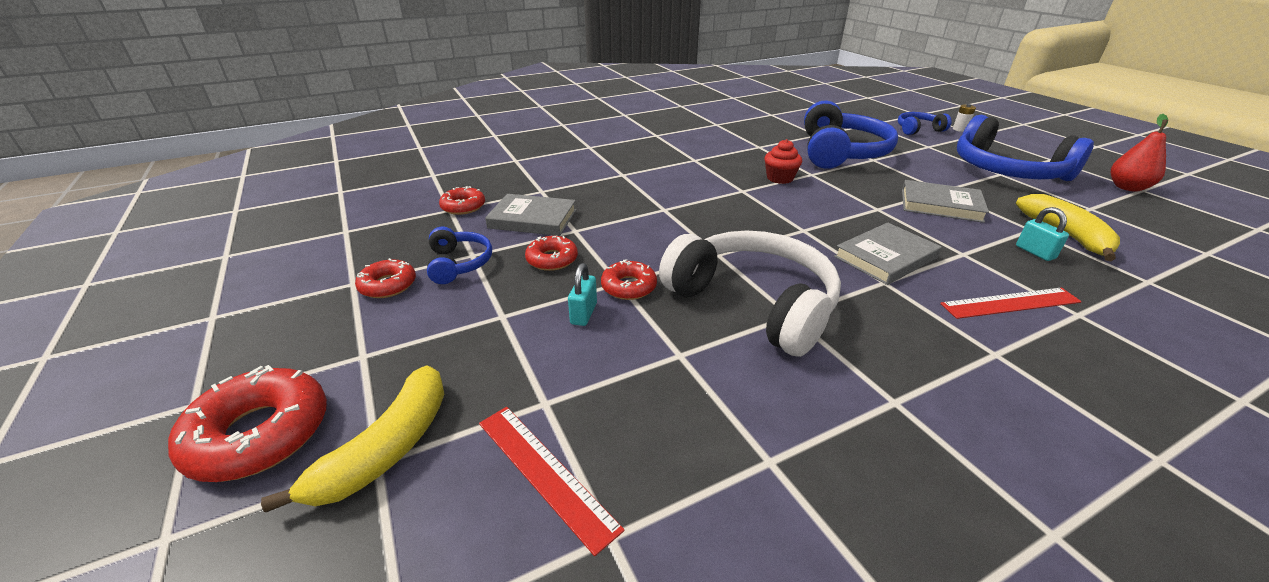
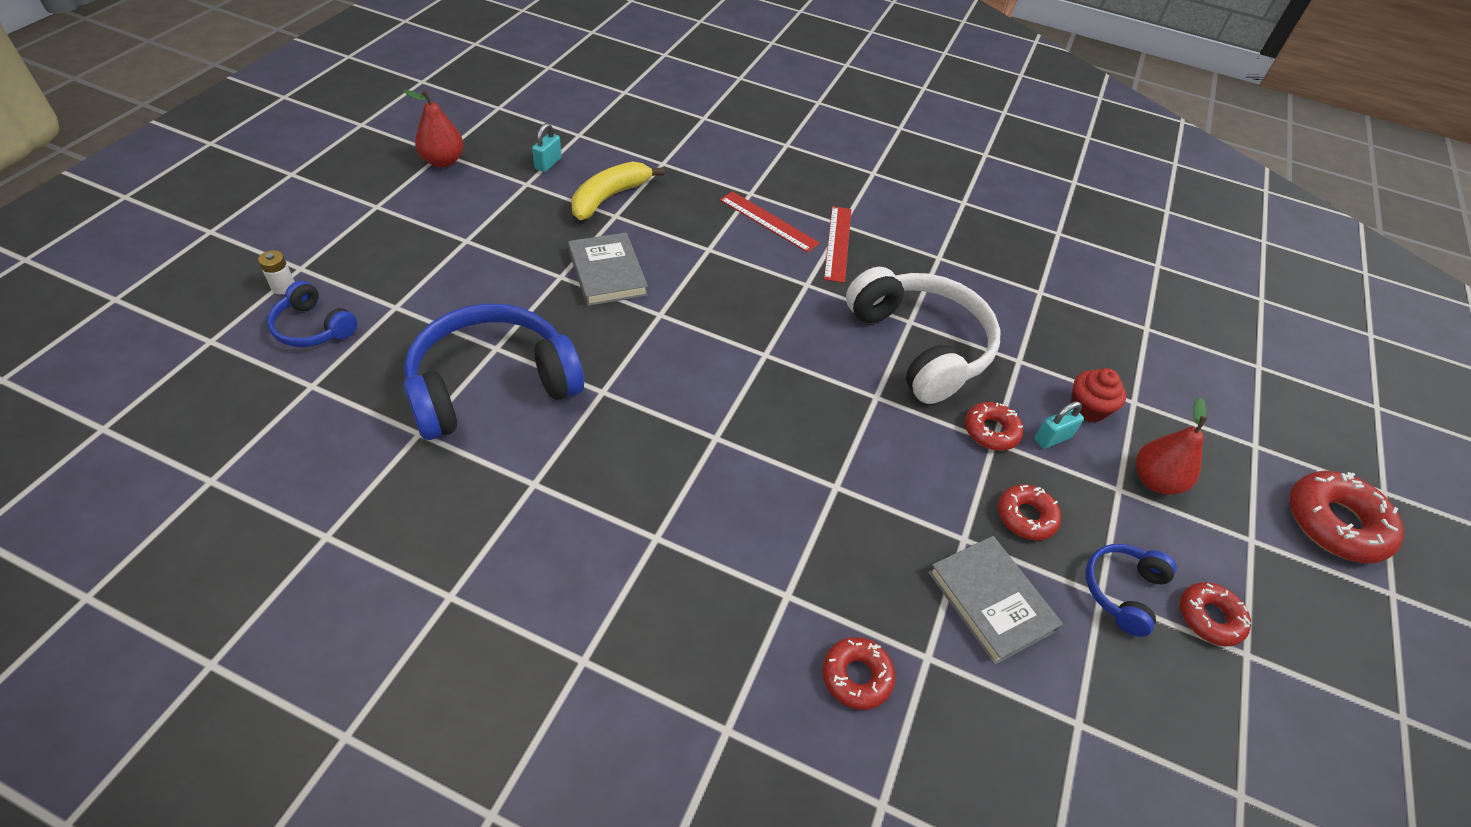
camera: 135 degrees left, 15 degrees up
(387, 448) = (1248, 449): yellow banana -> none
(463, 206) = (1057, 714): red donut -> red donut (856, 676)
(476, 342) = (1155, 481): none -> red pear
(545, 472) = (1160, 370): red ruler -> red ruler (837, 243)
(753, 303) = (920, 346): white headphones -> white headphones turned 150 degrees clockwise
(780, 178) = (644, 416): red cupcake -> red cupcake (1088, 408)
(885, 257) = (764, 290): grey book -> none
(1006, 170) = (450, 236): blue headphones -> none
(1035, 252) = (665, 212): turquoise padlock -> turquoise padlock (548, 164)

